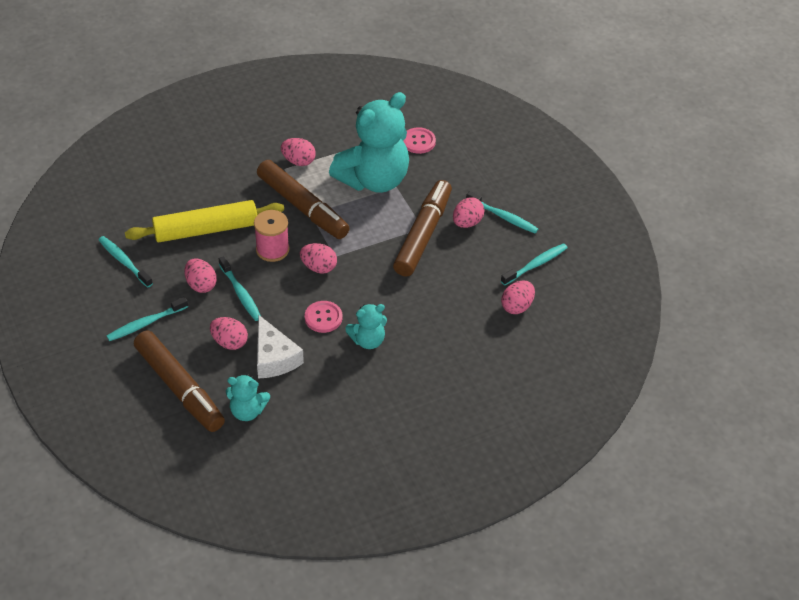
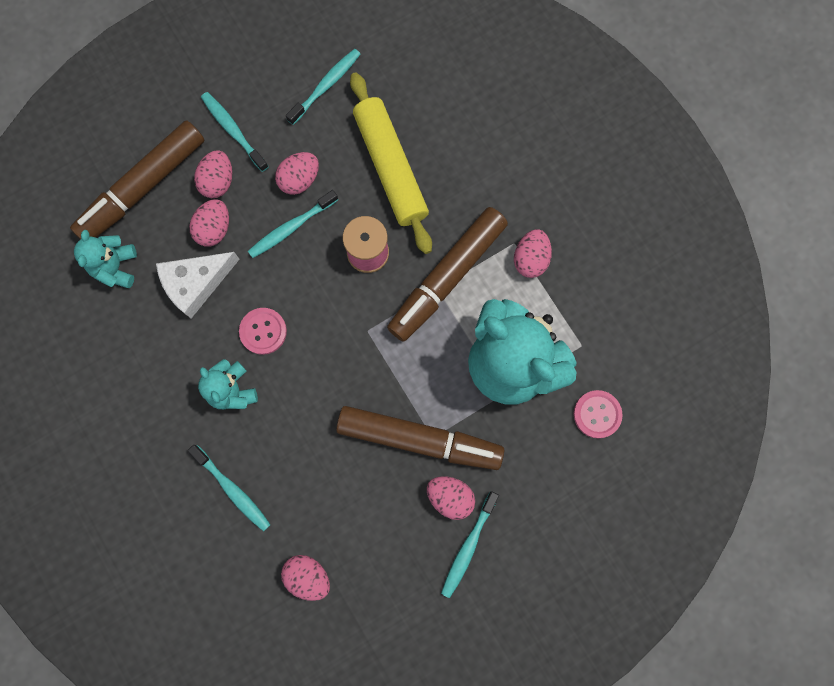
camera: 85 degrees right, 30 degrees up
(318, 267) = (345, 313): pink egg -> pink egg (218, 181)
(535, 265) = (385, 597): turquoise toothbrush -> turquoise toothbrush (232, 489)

